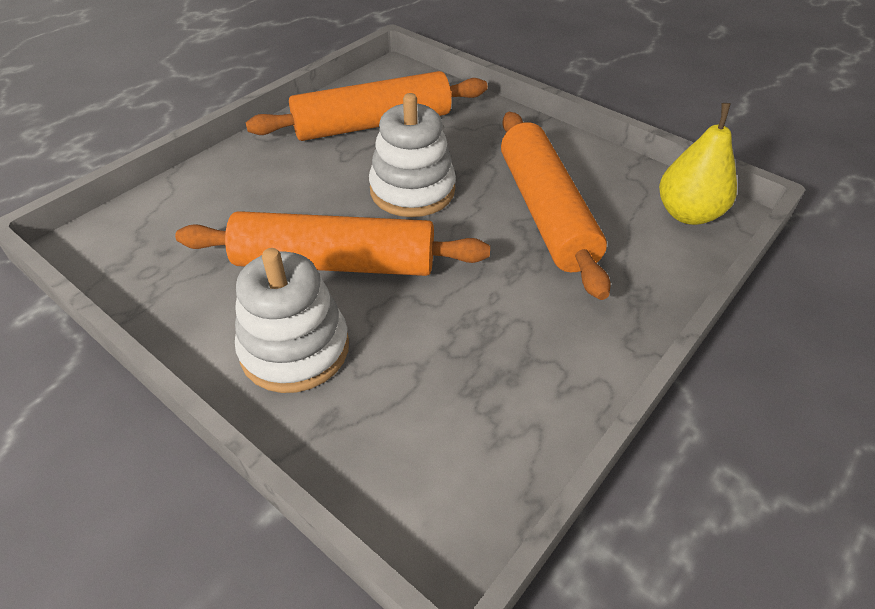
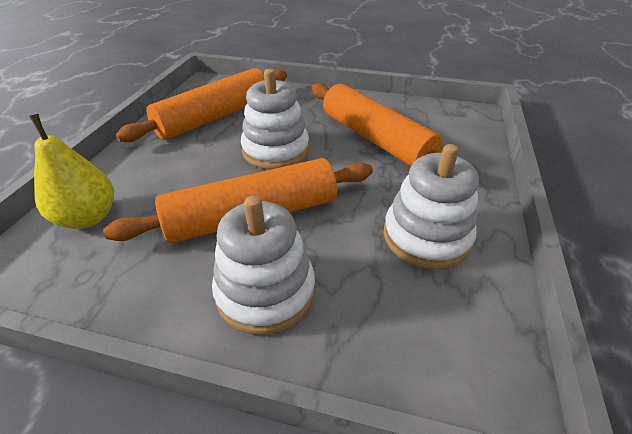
camera: 25 degrees left, 5 degrees down
(506, 356) = (426, 237): none -> white stacking toy
(688, 214) = (458, 118): yellow pear -> yellow pear (88, 217)

